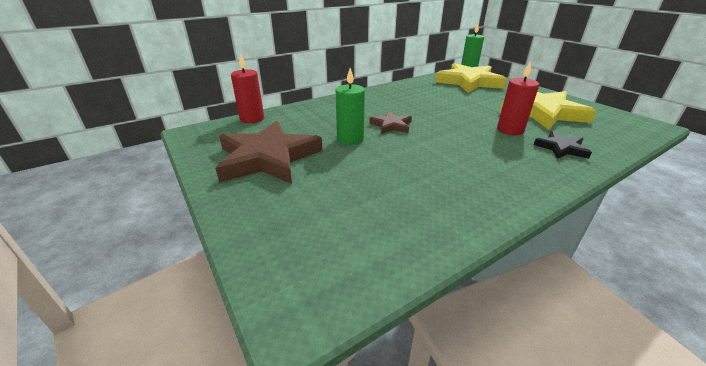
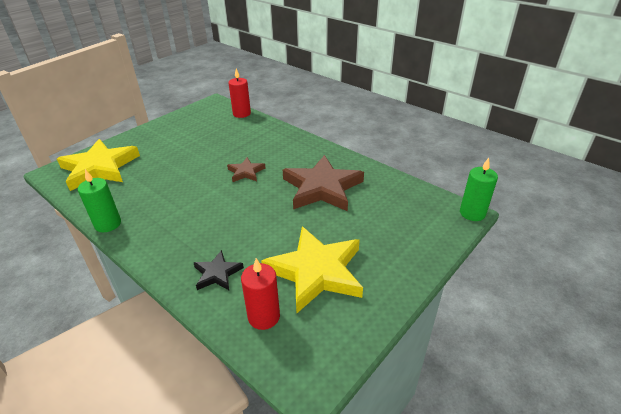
camera: 75 degrees right, 5 degrees up
(267, 158) = (182, 134): brown star -> brown star (322, 188)
(350, 139) = (215, 157): green candle -> green candle (108, 224)
(468, 82) = (407, 214): yellow star -> yellow star (100, 168)
(510, 130) = (254, 241): red candle -> red candle (264, 316)

